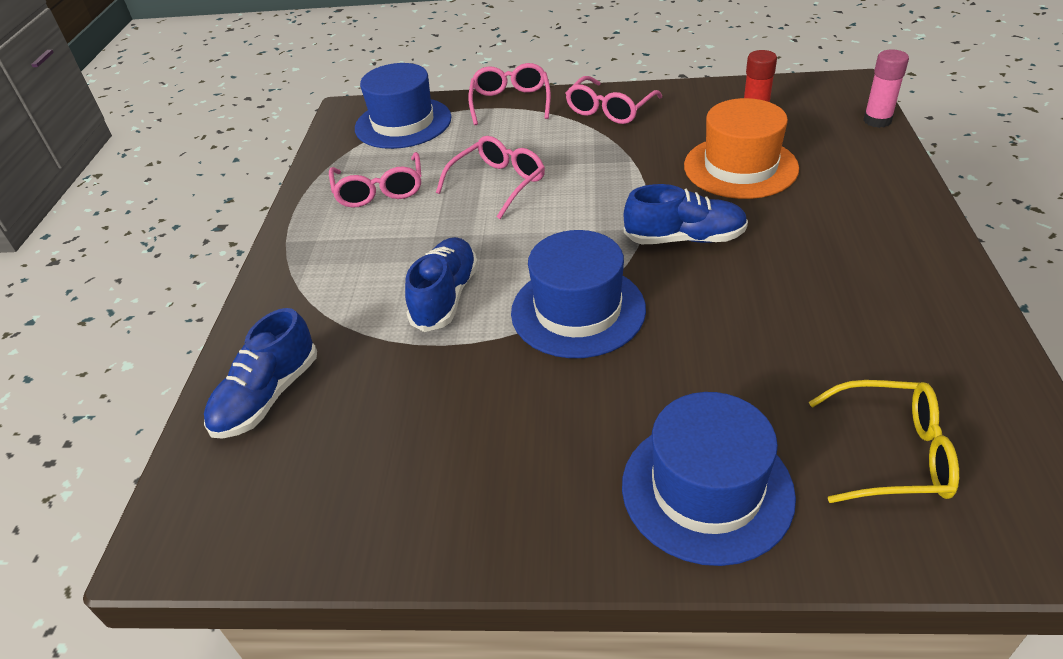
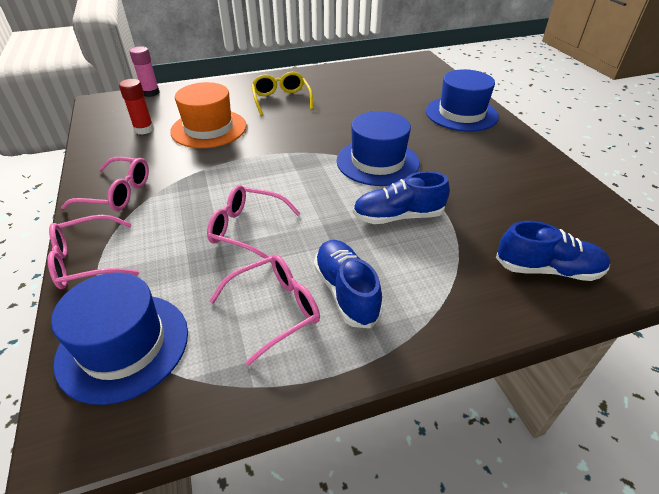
camera: 115 degrees left, 0 degrees up
(684, 238) = (293, 138): blue shoe -> blue shoe (346, 292)
(893, 454) = (410, 83): yellow glasses -> yellow glasses (281, 100)

